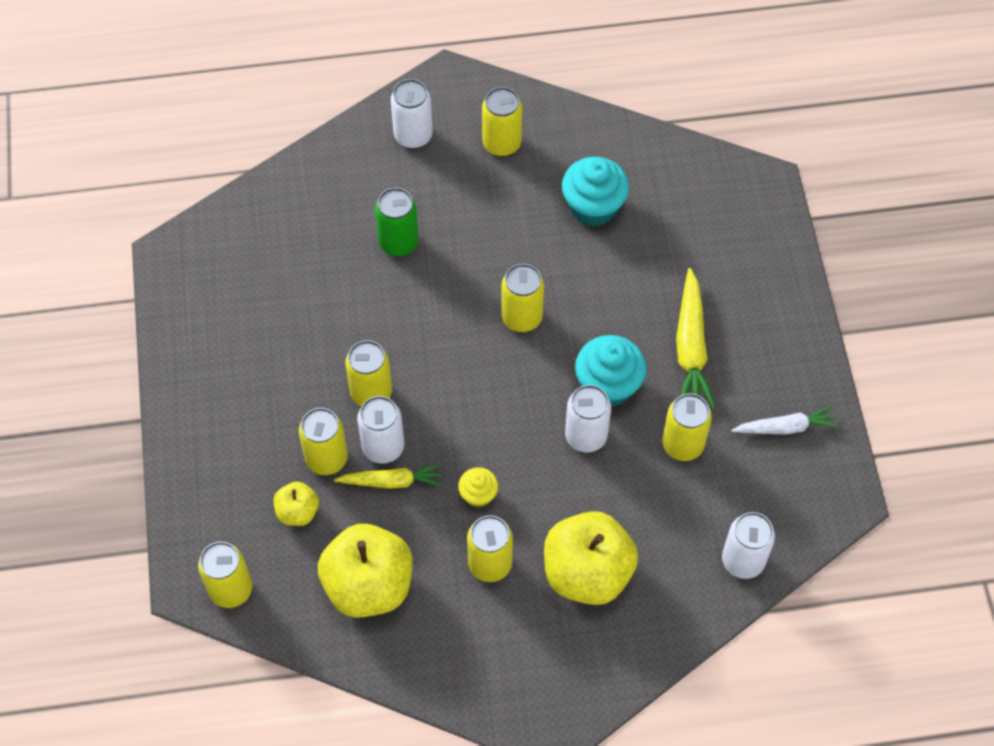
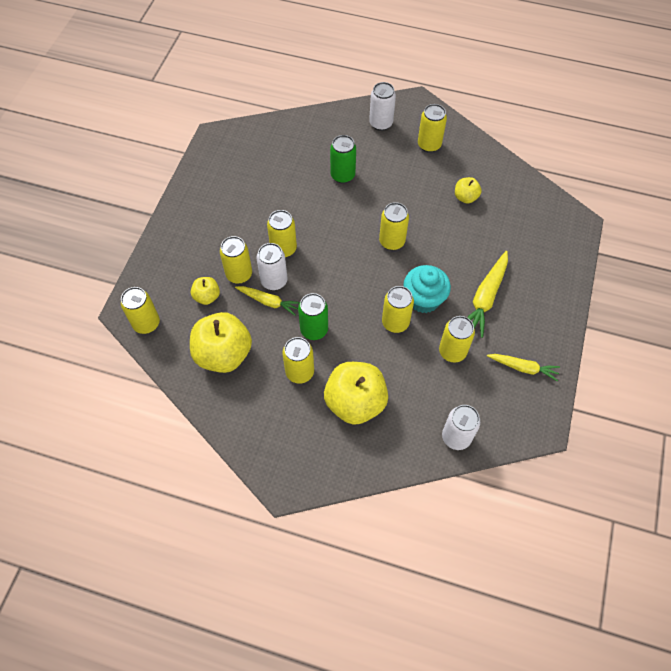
camera: 25 degrees right, 0 degrees up
(478, 495) = (314, 330): yellow cupcake -> green can
(586, 436) = (395, 323): white can -> yellow can
(593, 207) = (465, 197): turquoise cupcake -> yellow apple
(785, 427) = (523, 368): white carrot -> yellow carrot

